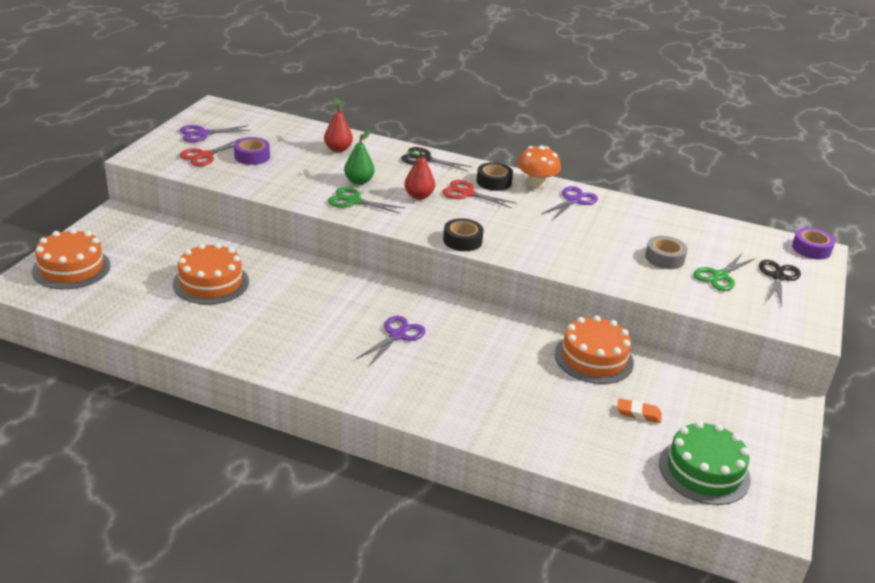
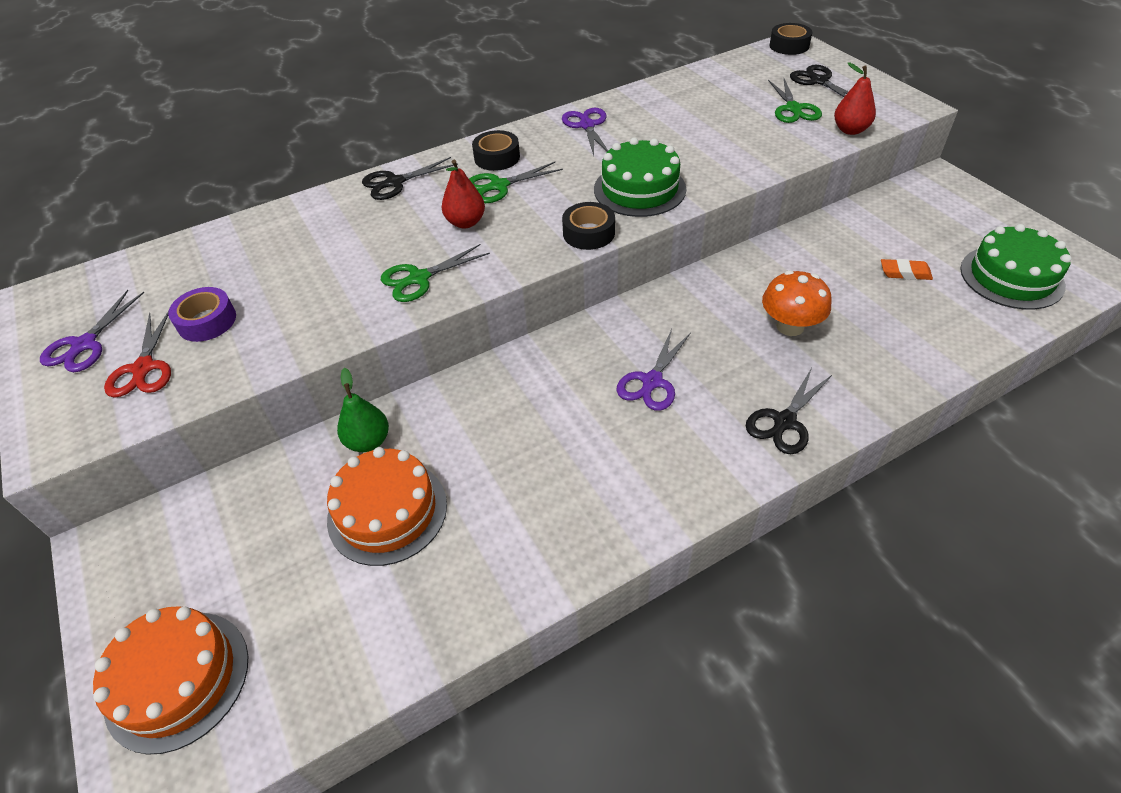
camera: 45 degrees left, 15 degrees up
(338, 149) = (289, 237): red pear -> red pear (850, 130)
(359, 181) = (381, 254): green pear -> green pear (368, 441)
(397, 335) = (652, 381): purple scissors -> purple scissors turned 135 degrees counterclockwise
(420, 399) = (784, 421): none -> black scissors
(467, 193) = (499, 186): red scissors -> green scissors
(531, 243) = (639, 189): none -> green cake
(536, 184) = (532, 134): orange mushroom -> orange mushroom (790, 326)
(593, 358) = (800, 257): orange cake -> none
(638, 413) = (905, 273): orange eraser -> orange eraser turned 45 degrees clockwise
(664, 258) = (738, 123): grey tape -> none
(811, 249) = (789, 46): purple tape -> black tape

